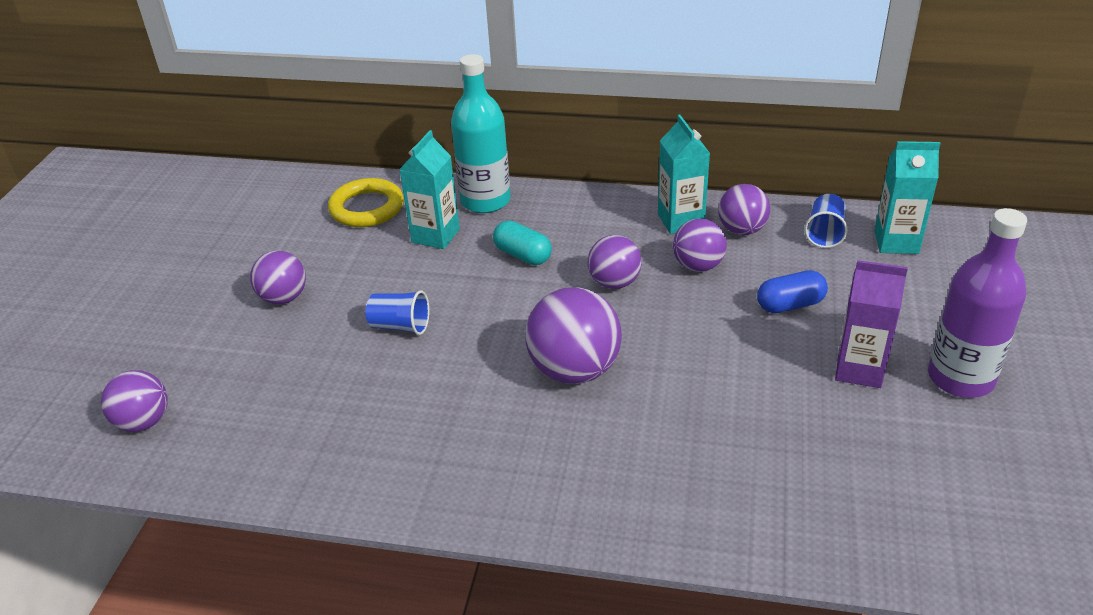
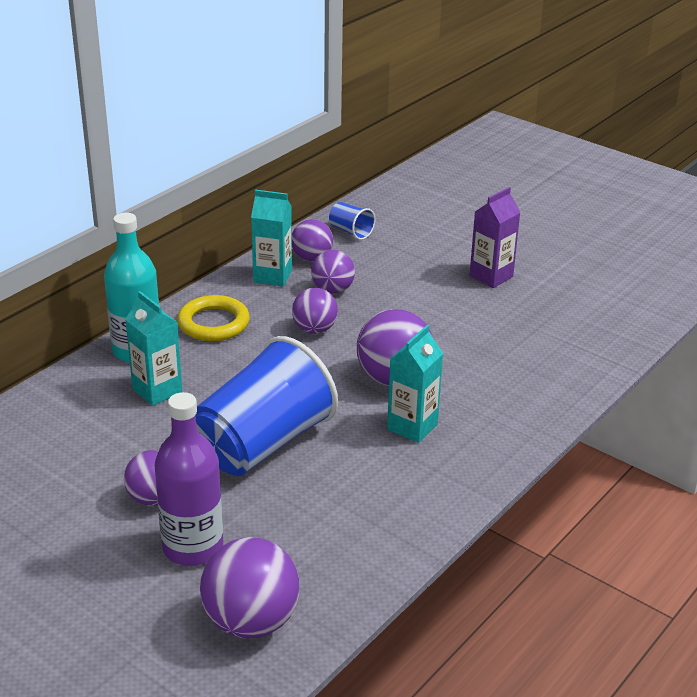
camera: 65 degrees left, 5 degrees down
(144, 422) = (251, 622): purple ball -> purple ball, size x1.59
(367, 208) = (67, 416): yellow ring -> yellow ring (213, 323)
(400, 326) = (263, 443): blue cup -> blue cup, size x2.45
(523, 255) = (235, 357): turquoise capsule -> none
(790, 305) = (409, 273): blue capsule -> none
(896, 242) = (387, 213): turquoise carton -> turquoise carton (412, 427)
(960, 378) = (527, 249): purple bottle -> purple bottle (193, 547)

